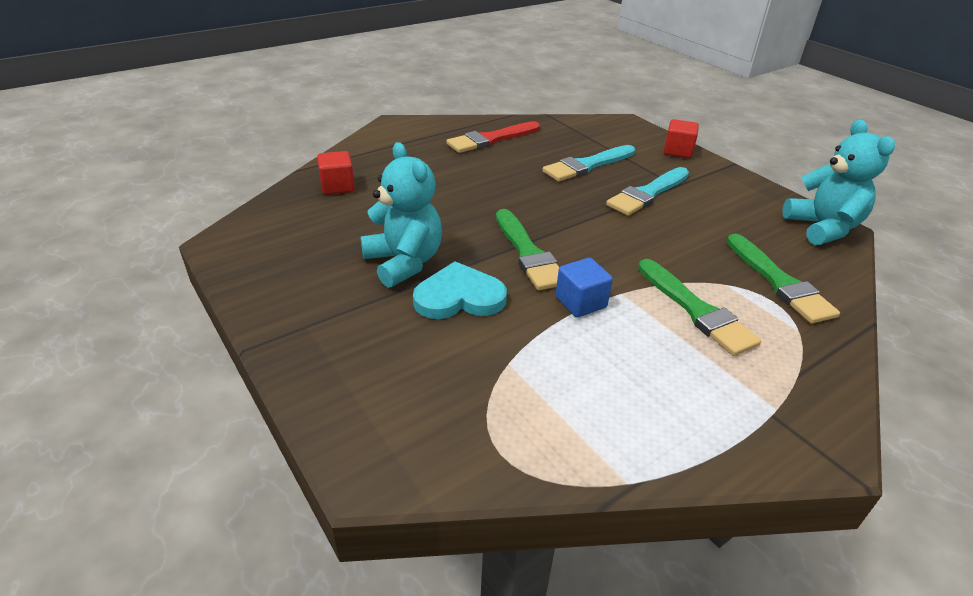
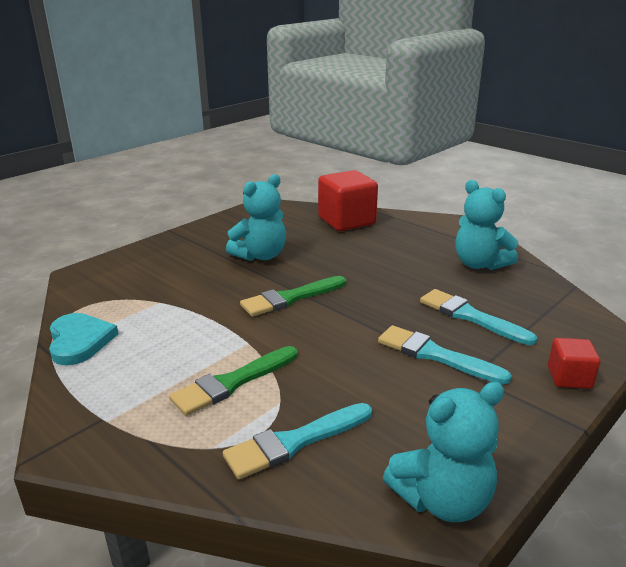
camera: 80 degrees right, 10 degrees down
(338, 186) = (346, 221): red cube -> red cube, size x1.92
(459, 297) = (226, 278): turquoise heart -> turquoise heart (79, 341)
(491, 139) = (479, 264): red brush -> turquoise teddy bear
(580, 302) = (231, 325): blue cube -> none
(779, 282) = (294, 442): green brush -> turquoise brush

